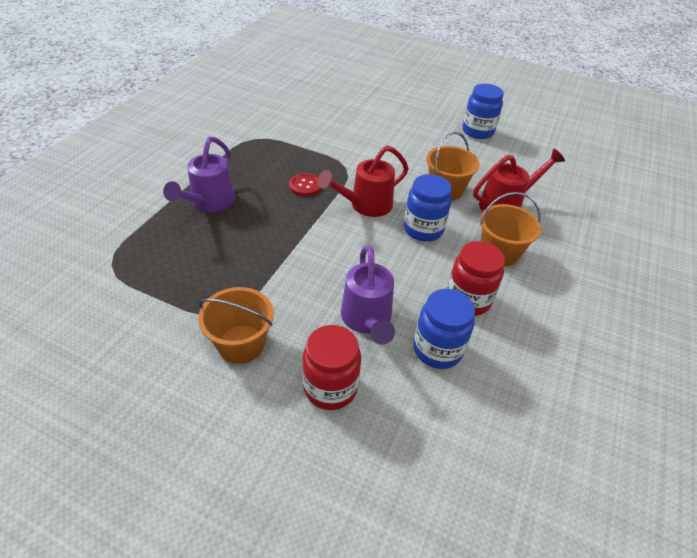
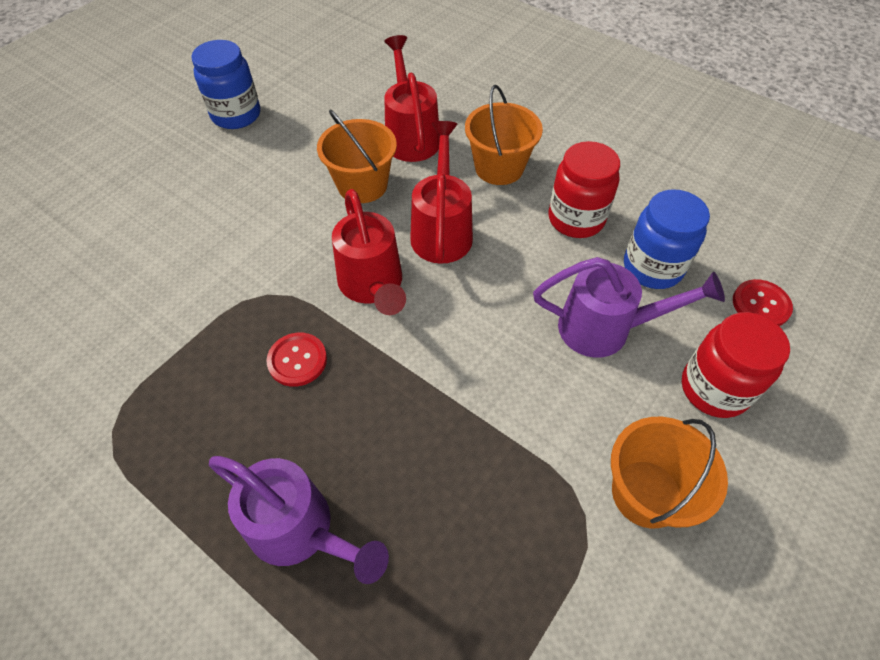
camera: 75 degrees left, 10 degrees up
(423, 229) = (441, 231): blue jar -> red watering can
(425, 429) = (761, 305): none -> red button

